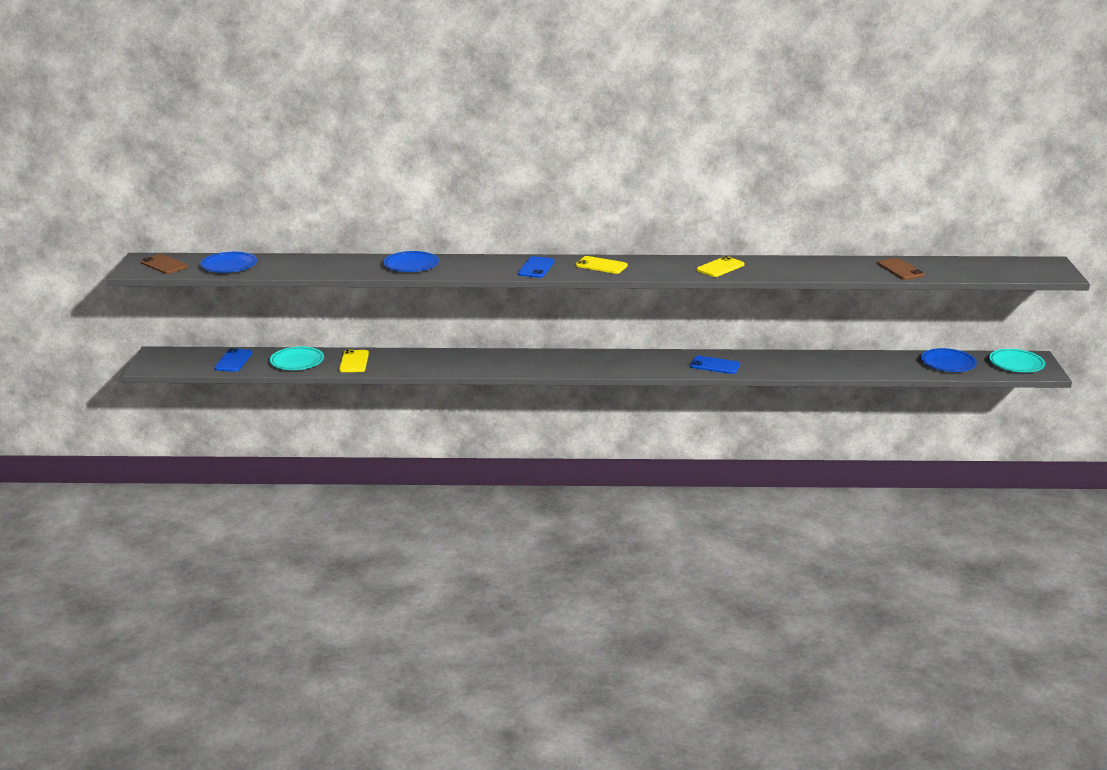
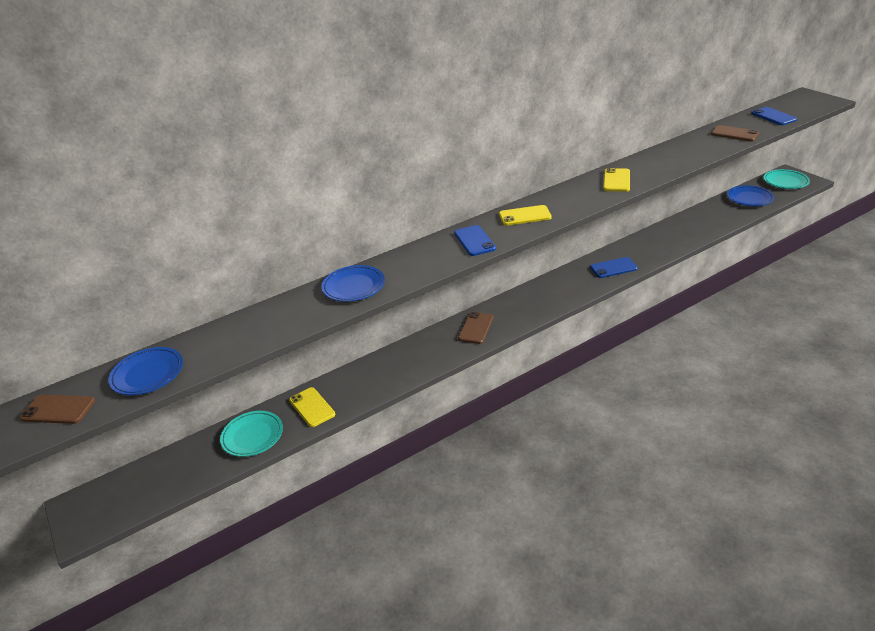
camera: 30 degrees left, 10 degrees up
(233, 361) = (179, 469): blue phone -> blue phone (773, 116)
(535, 361) = (476, 328): none -> brown phone

